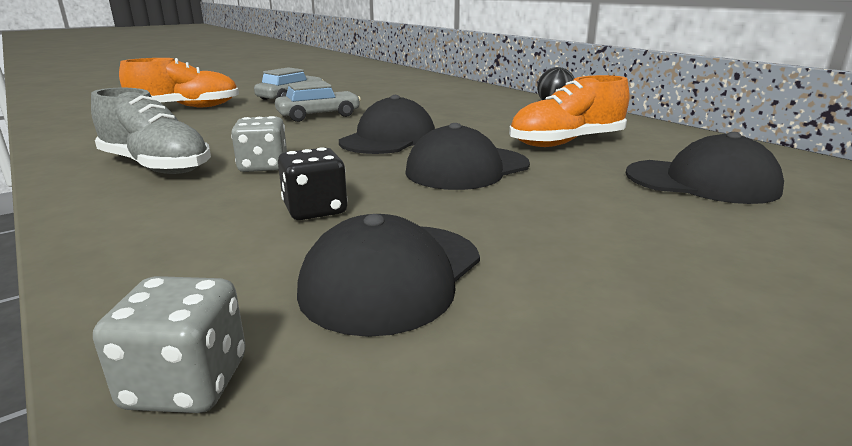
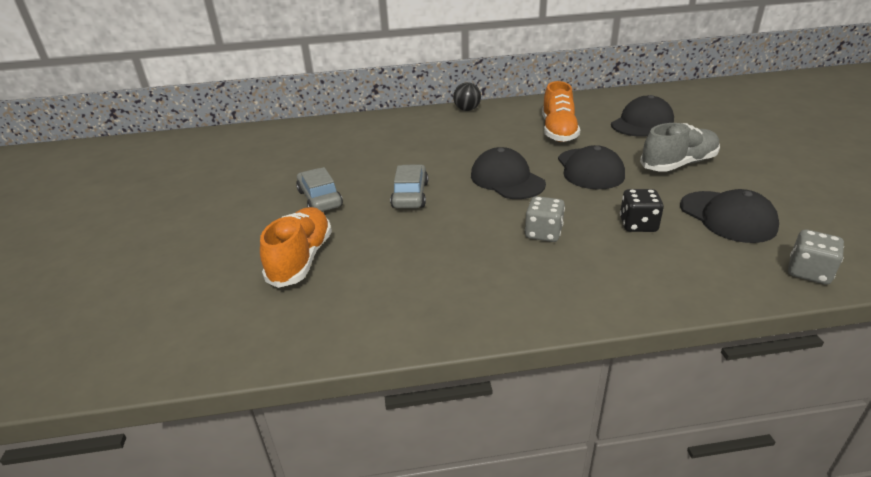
camera: 60 degrees left, 10 degrees up
(156, 166) = (513, 278): grey shoe -> grey shoe (678, 164)

